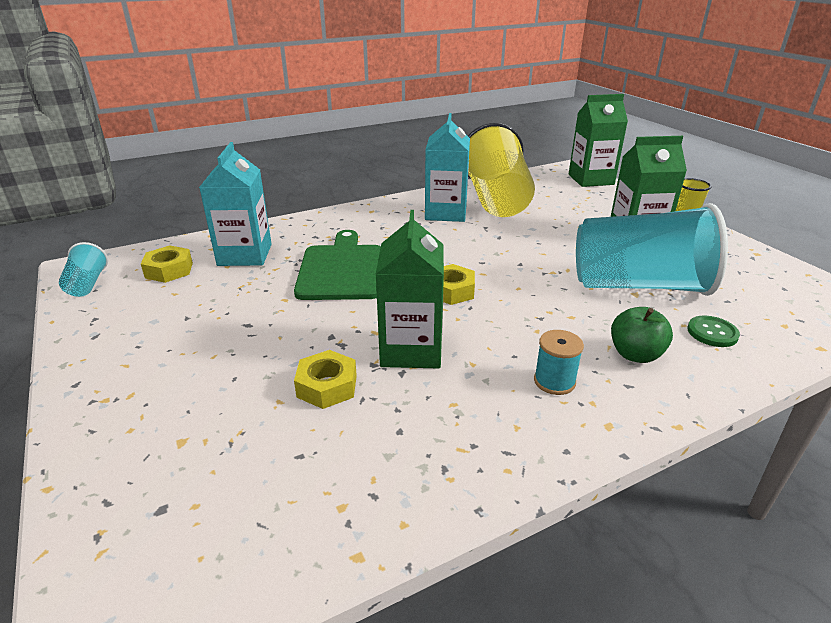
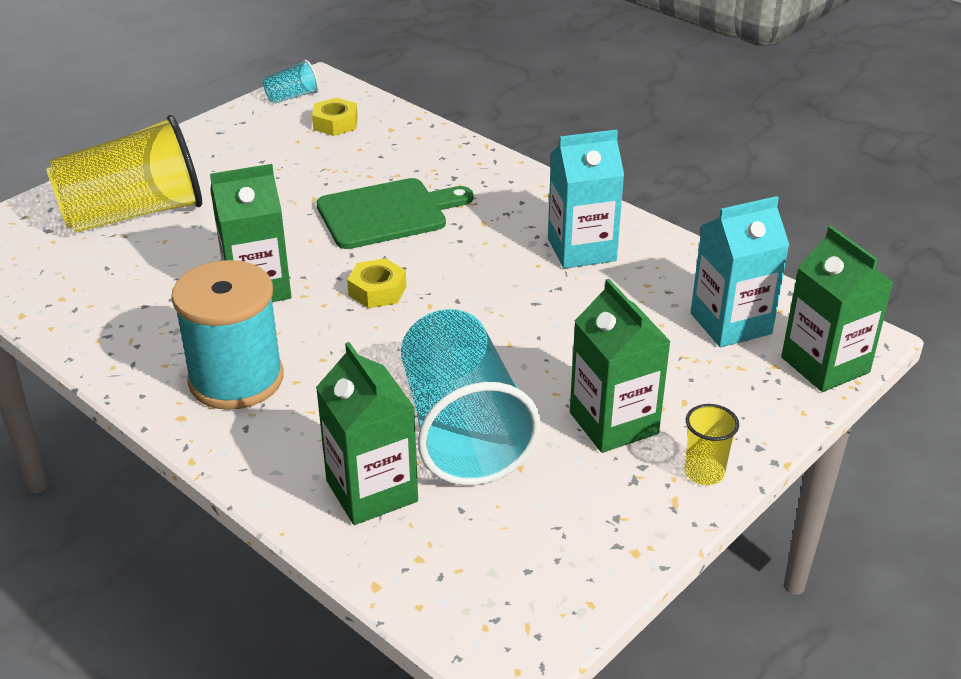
camera: 70 degrees right, 5 degrees up
(245, 255) = (387, 150): turquoise carton -> turquoise carton (730, 323)
(327, 386) = (189, 257): yellow nut -> none
(496, 199) = (659, 282): yellow cup -> yellow cup (133, 214)
(554, 381) = (236, 379): turquoise spool -> turquoise spool, size x2.26
(635, 354) = (302, 430): green apple -> none
(712, 333) = (372, 491): green button -> green carton

